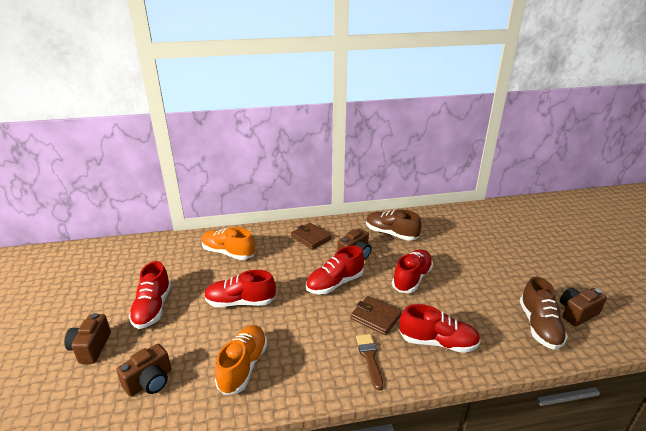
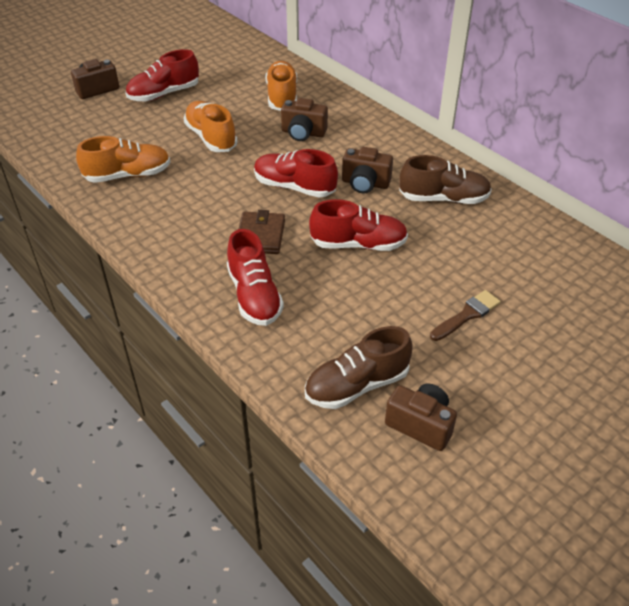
camera: 60 degrees right, 15 degrees up
(150, 382) = (80, 135): brown camera -> brown camera (303, 133)
(240, 302) = (211, 138): red shoe -> orange shoe
(311, 238) = (366, 139): brown wallet -> none
(369, 358) = (193, 250): brown brush -> brown brush (467, 315)
(391, 234) = (443, 199): brown shoe -> brown shoe turned 90 degrees clockwise

